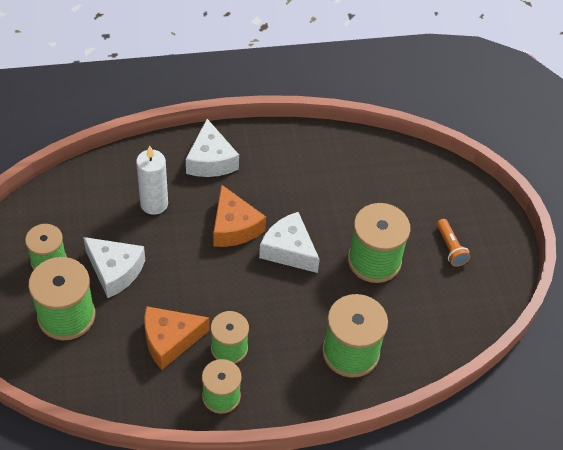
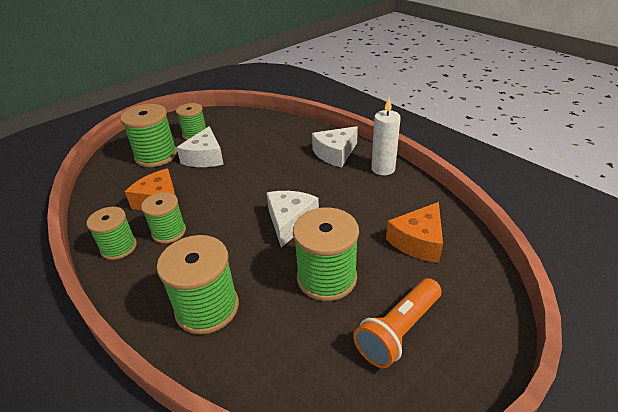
camera: 65 degrees right, 15 degrees down
(154, 204) = (273, 149): white candle -> white candle (383, 169)
(234, 227) = (286, 187): orange cheese -> orange cheese (418, 241)
(450, 248) = (398, 331): orange flashlight -> orange flashlight, size x1.66

